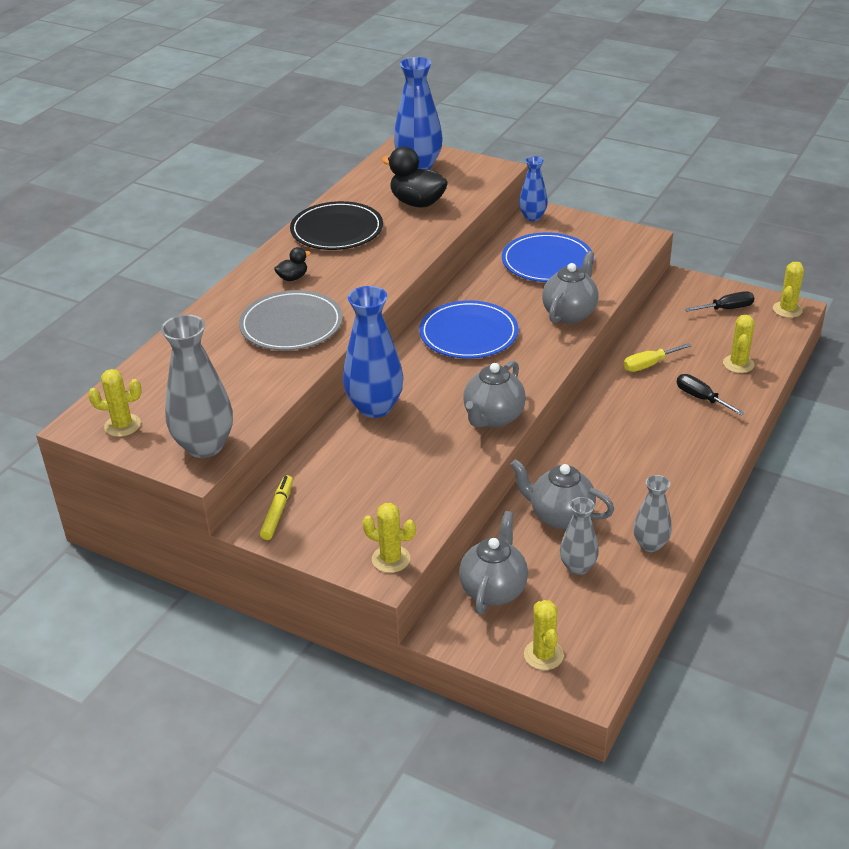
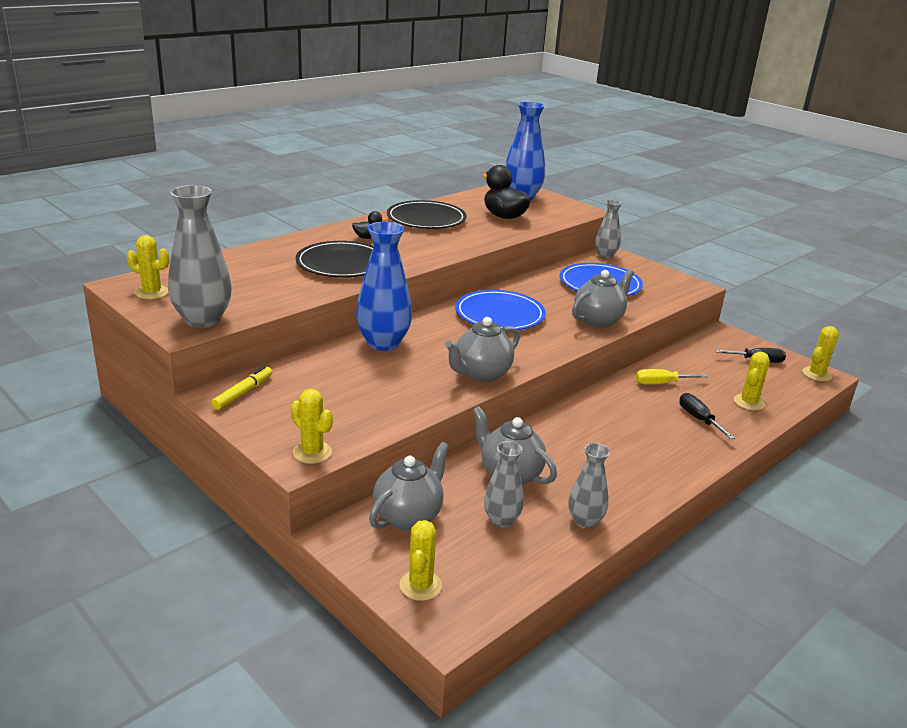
camera: 15 degrees right, 10 degrees down
(291, 325) = (342, 263): grey plate -> black plate
(532, 217) = (605, 255): blue vase -> grey vase

